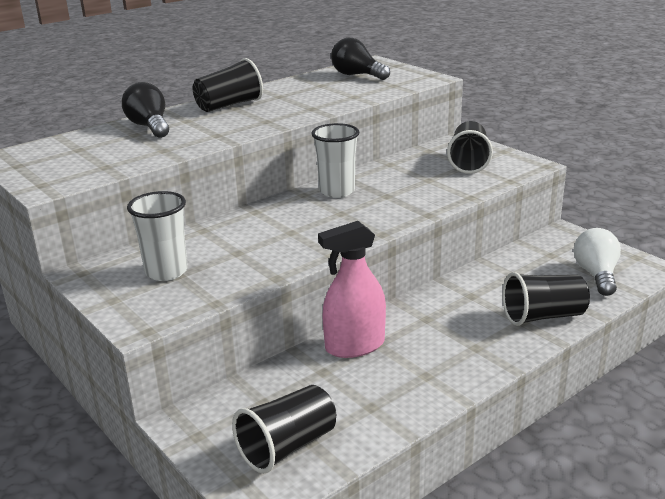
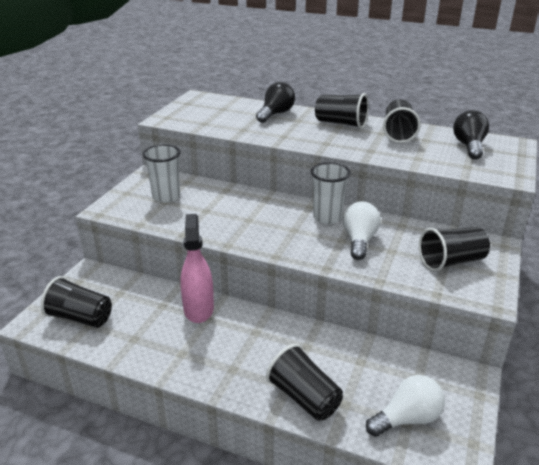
camera: 60 degrees right, 5 degrees up
(291, 90) = (398, 133): none -> black cup
(355, 346) = (198, 309): pink spray bottle -> pink spray bottle turned 45 degrees clockwise
(396, 188) = (359, 240): none -> white light bulb

